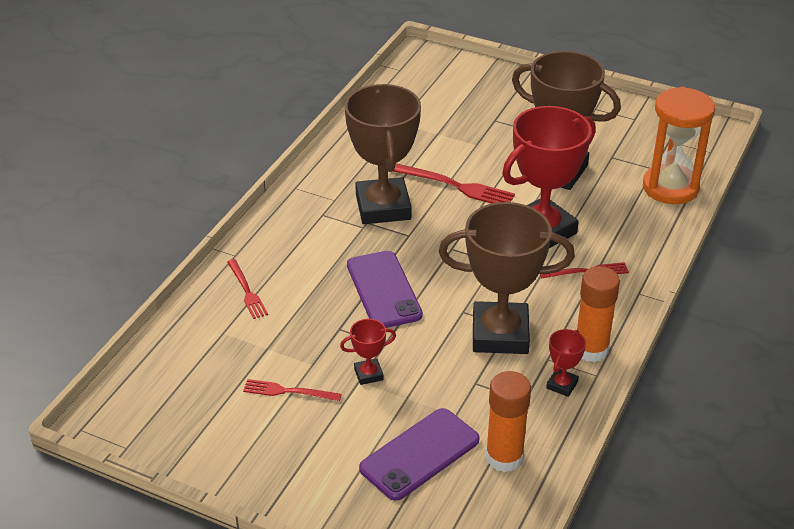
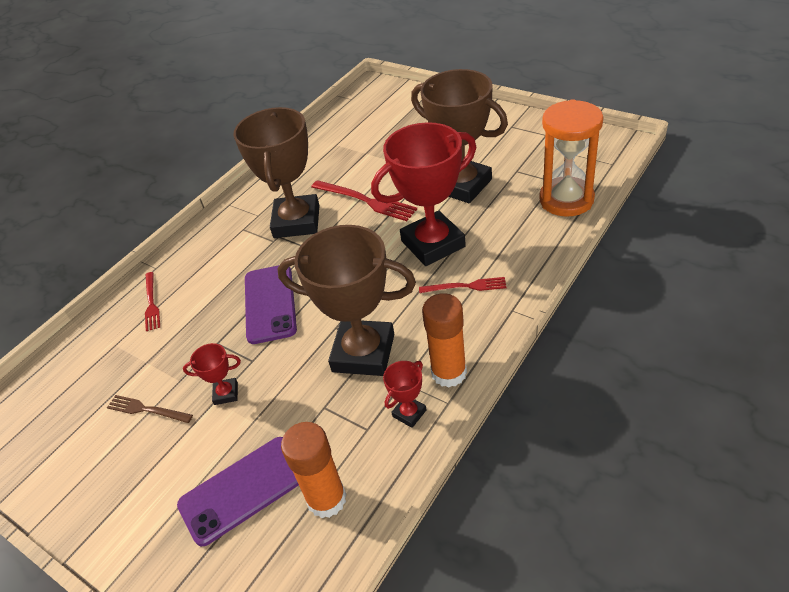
camera: 15 degrees right, 5 degrees up
(288, 391) = (147, 410): red fork -> brown fork

